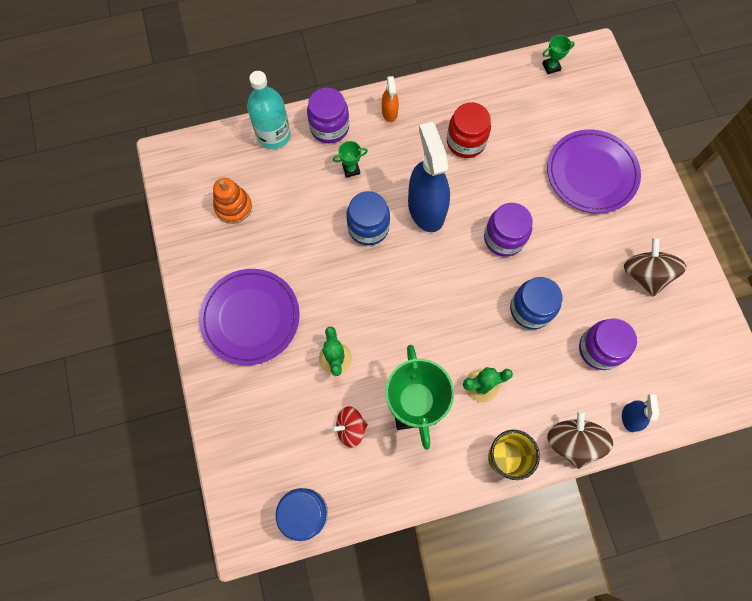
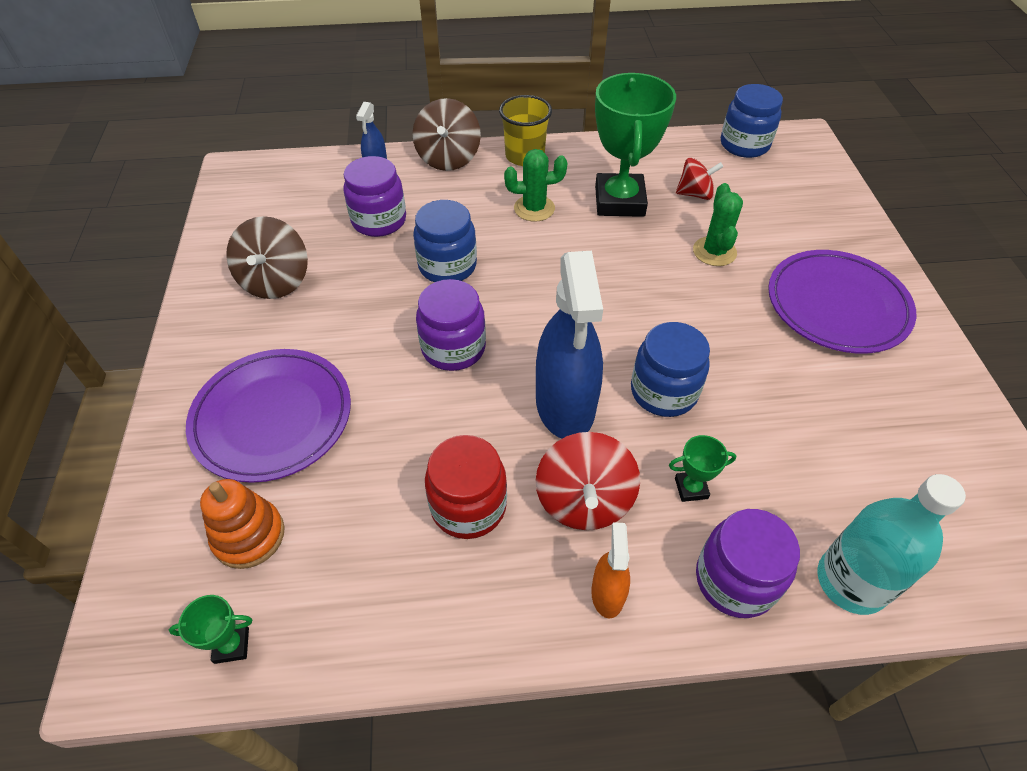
camera: 170 degrees left, 20 degrees down
(233, 207) = (901, 456): orange stacking toy -> orange stacking toy (249, 536)
(407, 154) = (584, 500): none -> red spinning top

